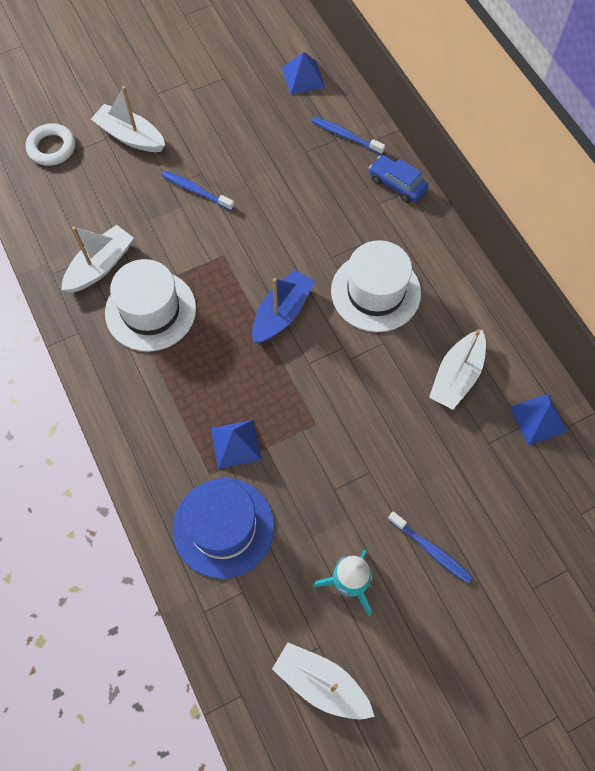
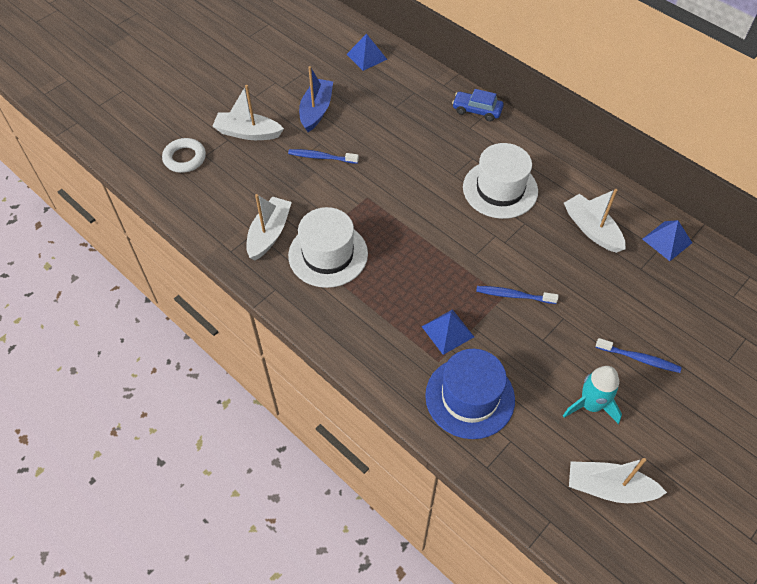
camera: 20 degrees left, 10 degrees down
(282, 313) = (435, 225): blue boat -> blue boat (316, 110)
(345, 136) = (420, 88): blue toothbrush -> blue toothbrush (513, 295)
(456, 376) = (592, 229): white boat -> white boat turned 135 degrees clockwise

